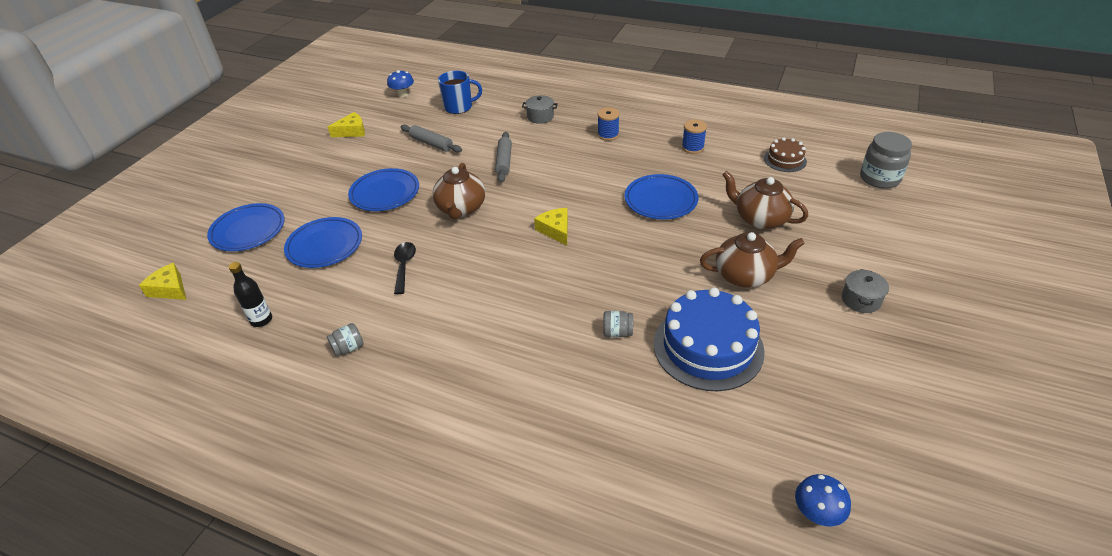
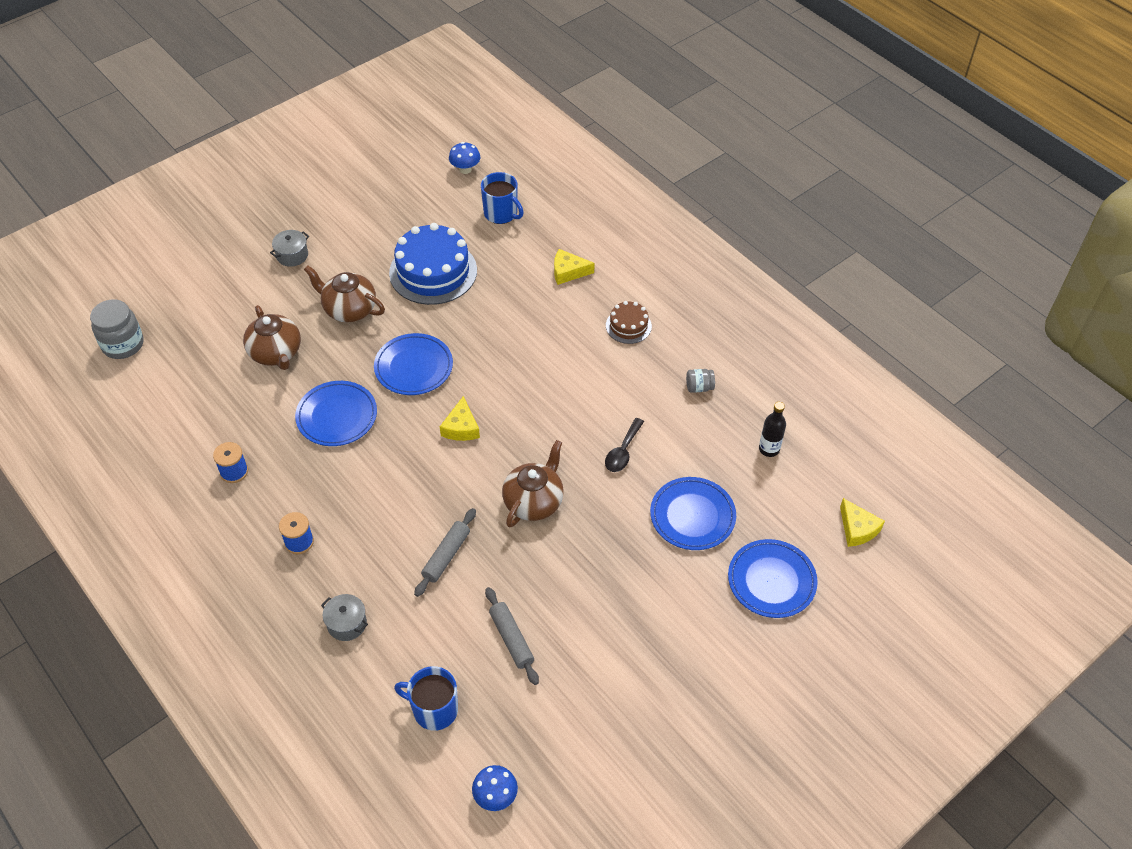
camera: 155 degrees left, 10 degrees up
(352, 131) = (603, 728): yellow cheese -> yellow cheese (568, 272)
(385, 193) = (604, 569): blue plate -> blue plate (414, 367)
(617, 332) = (486, 309): grey jar -> none
(703, 461) = (501, 213): none -> blue mug
(785, 160) = (170, 408): brown cake -> brown cake (628, 326)

